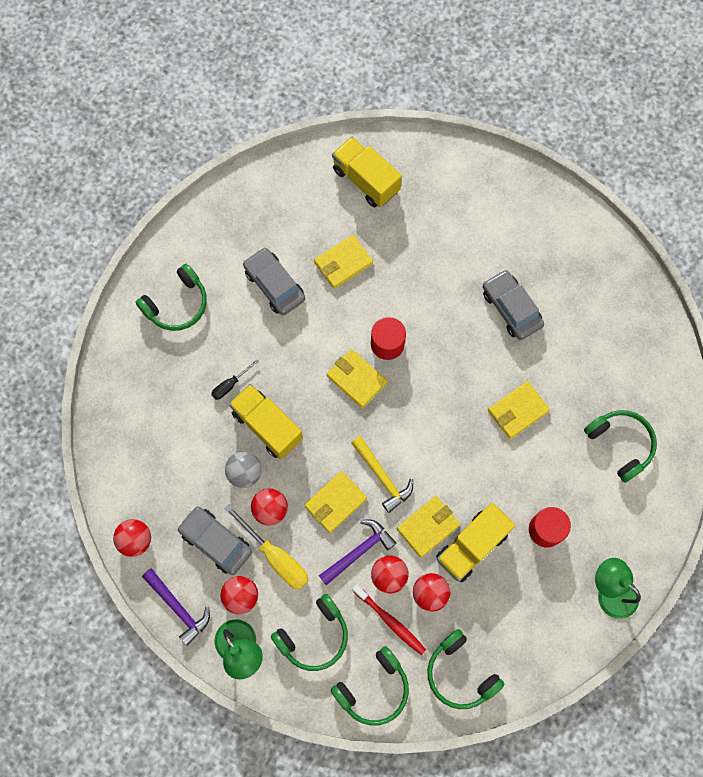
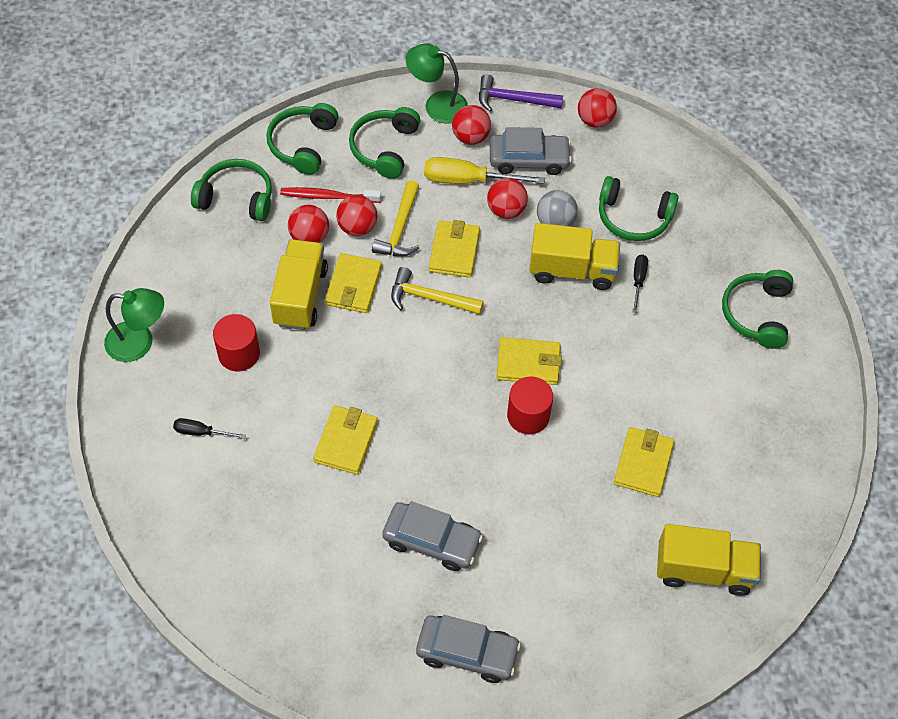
camera: 140 degrees right, 15 degrees down
(274, 285) = (687, 394): grey car -> grey car (467, 652)
(359, 551) = (400, 229): purple hammer -> yellow hammer
(609, 486) = (201, 432): none -> black screwdriver
(620, 444) = (215, 481): green headphones -> green headphones (633, 218)

